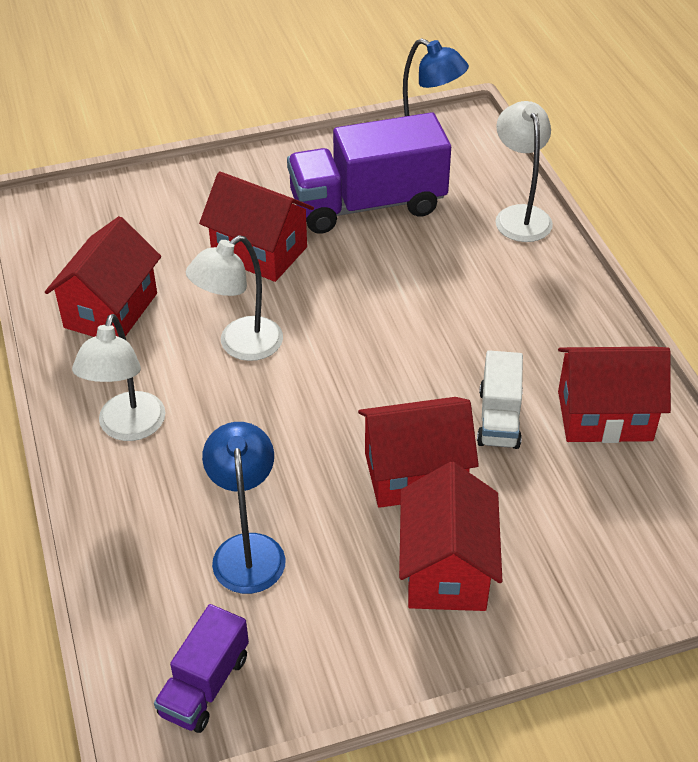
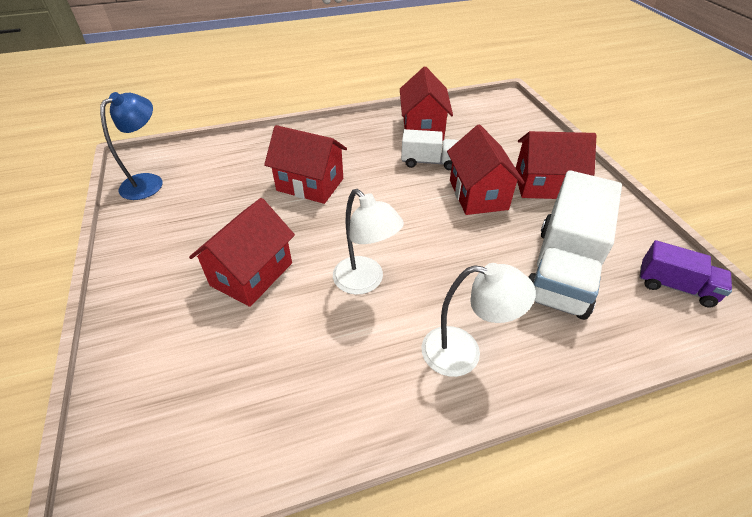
camera: 90 degrees left, 0 degrees up
(111, 310) = (312, 384): red house -> red house (310, 184)
(248, 549) = (562, 269): blue lamp -> white truck
(367, 205) = (212, 211): purple truck -> none
(520, 215) = (248, 145): white lamp -> none

